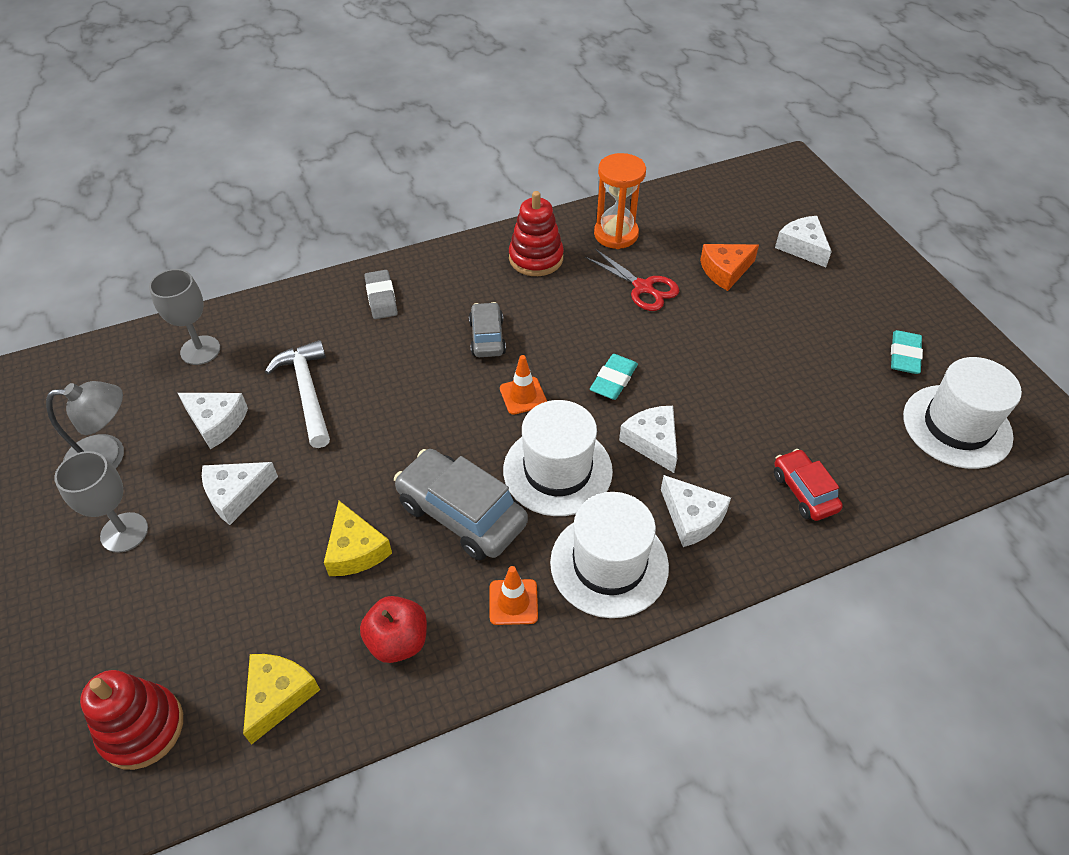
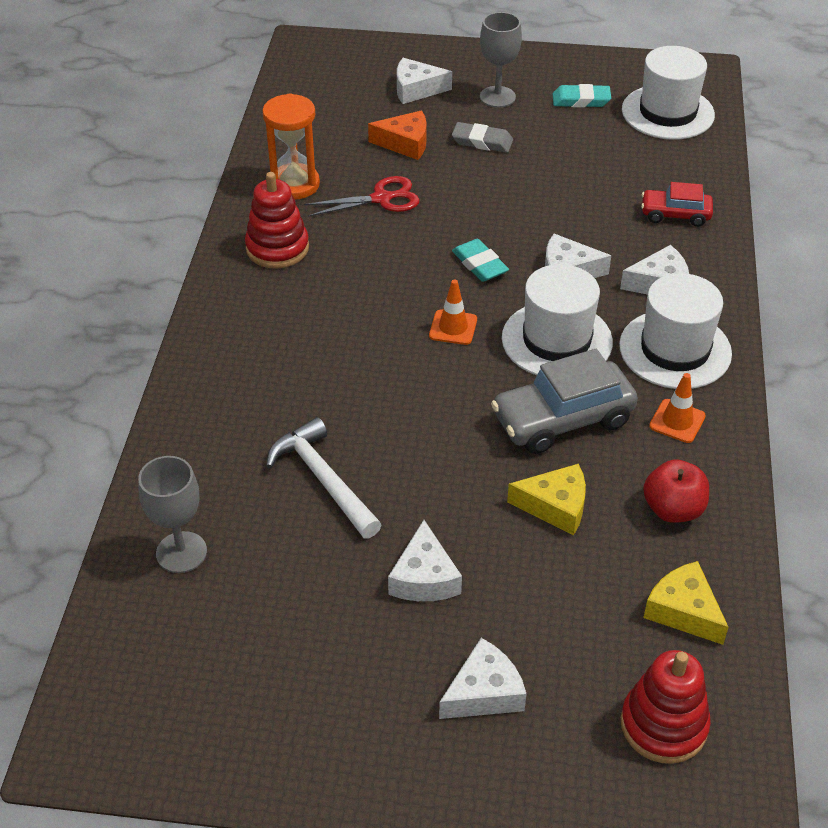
camera: 60 degrees left, 5 degrees down
(108, 457) = (286, 678): grey lamp -> none
(124, 532) = (410, 687): grey goblet -> grey goblet (497, 97)
(216, 422) = (308, 567): white cheese -> white cheese (484, 692)
(307, 392) = (323, 479): white hammer -> white hammer turned 45 degrees clockwise
(381, 298) = (231, 378): grey eraser -> grey eraser (482, 141)
(487, 337) = (358, 322): grey car -> none
(725, 271) = (405, 143): orange cheese -> orange cheese turned 90 degrees counterclockwise
(904, 355) = (581, 100): turquoise eraser -> turquoise eraser turned 45 degrees counterclockwise

